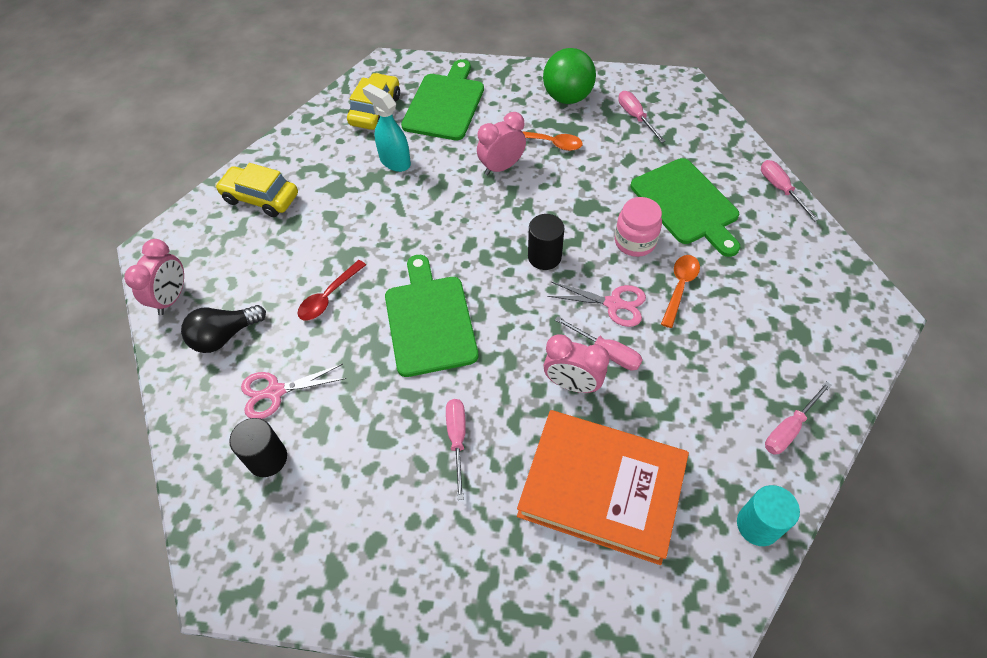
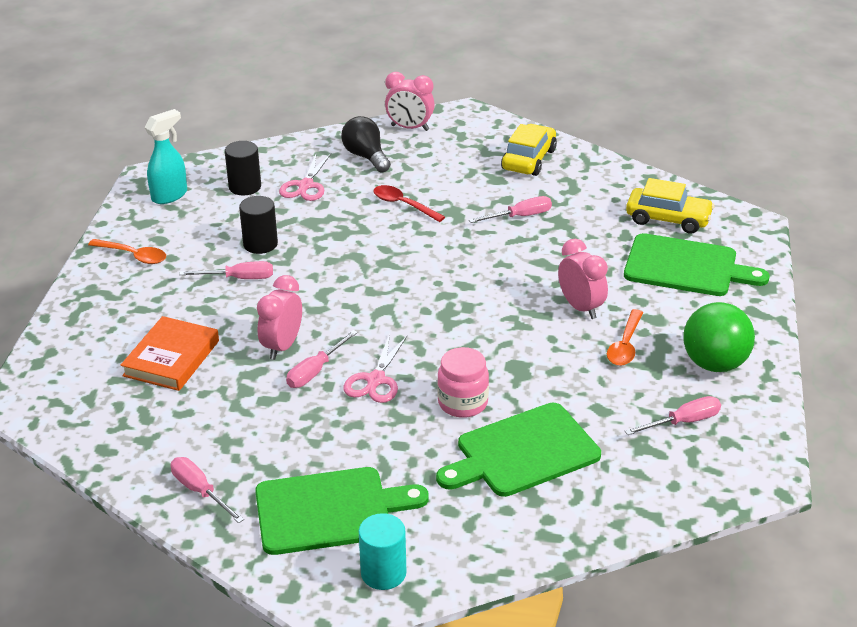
camera: 90 degrees right, 20 degrees down
(275, 392) = (306, 185): pink scissors -> pink scissors turned 150 degrees counterclockwise
(394, 161) = (585, 234): turquoise spray bottle -> turquoise spray bottle (170, 195)
(429, 321) = (368, 261): green cutting board -> green cutting board (330, 510)
(544, 257) = (444, 335): black cylinder -> black cylinder (260, 244)
(601, 488) = (171, 358): orange book -> orange book, size x0.63
(679, 288) = (392, 432): orange spoon -> orange spoon (133, 256)
(758, 525) = (108, 452): turquoise cylinder -> turquoise cylinder (383, 573)
(780, 189) = (551, 546): pink screwdriver -> pink screwdriver (520, 216)

